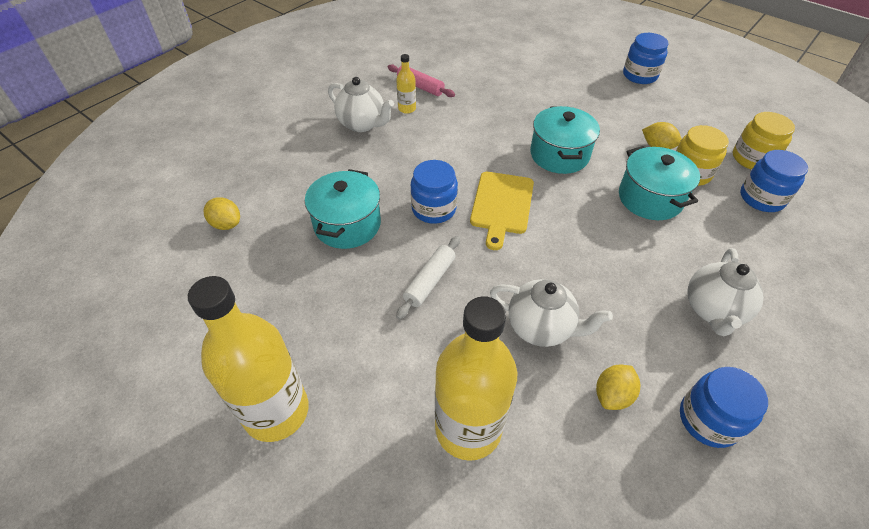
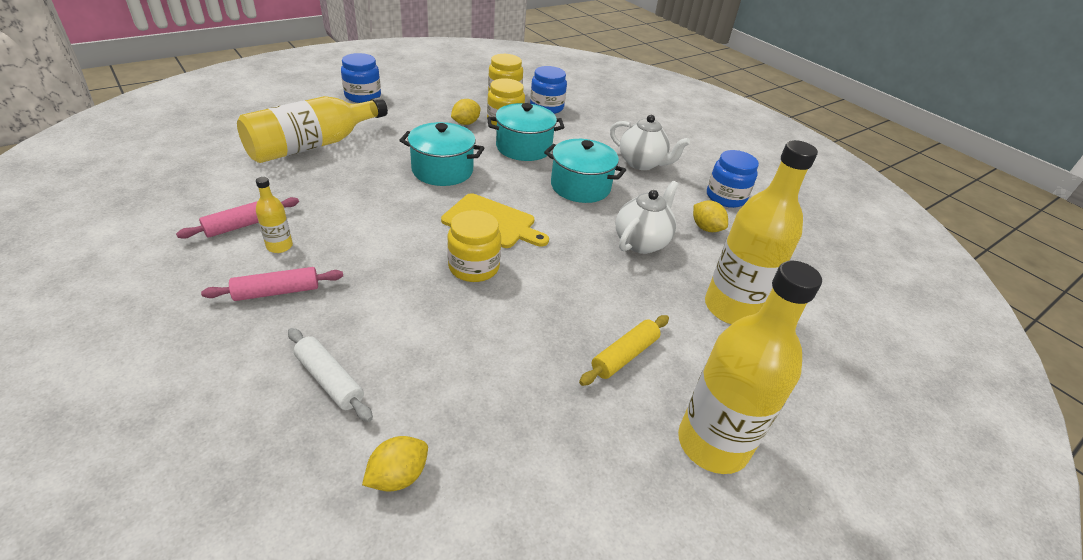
camera: 80 degrees left, 10 degrees down
(347, 224) = (464, 341): turquoise pot -> turquoise pot (580, 187)
(362, 124) = (277, 292): white teapot -> pink rolling pin
(363, 332) = (624, 356): none -> yellow rolling pin
(429, 281) = (572, 293): white rolling pin -> white rolling pin (329, 380)
(434, 209) = (474, 267): blue jar -> yellow jar
(537, 79) = (313, 145): none -> yellow bottle

